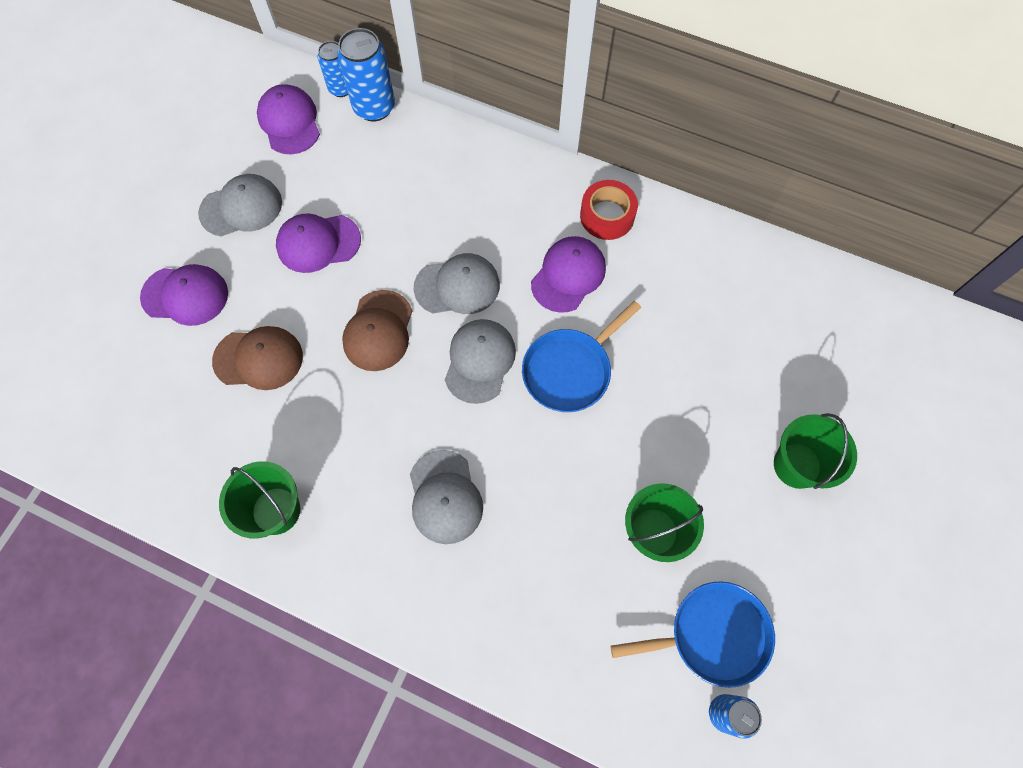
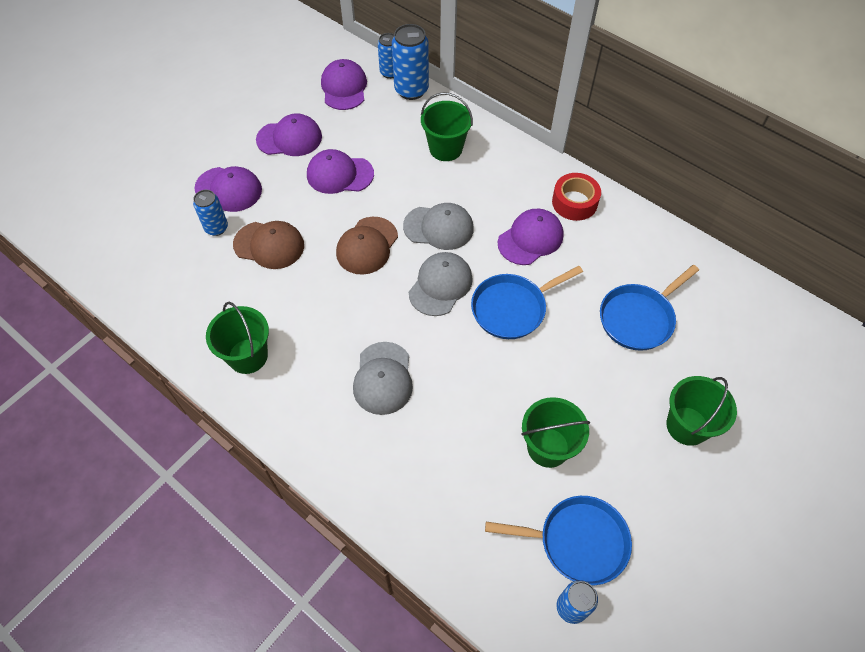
camera: 15 degrees right, 10 degrees down
(186, 351) = (216, 228): none -> blue can
(241, 208) = (289, 138): grey cap -> purple cap
(437, 179) = (445, 148): none -> green bucket
(714, 347) = (638, 318): none -> blue pan

